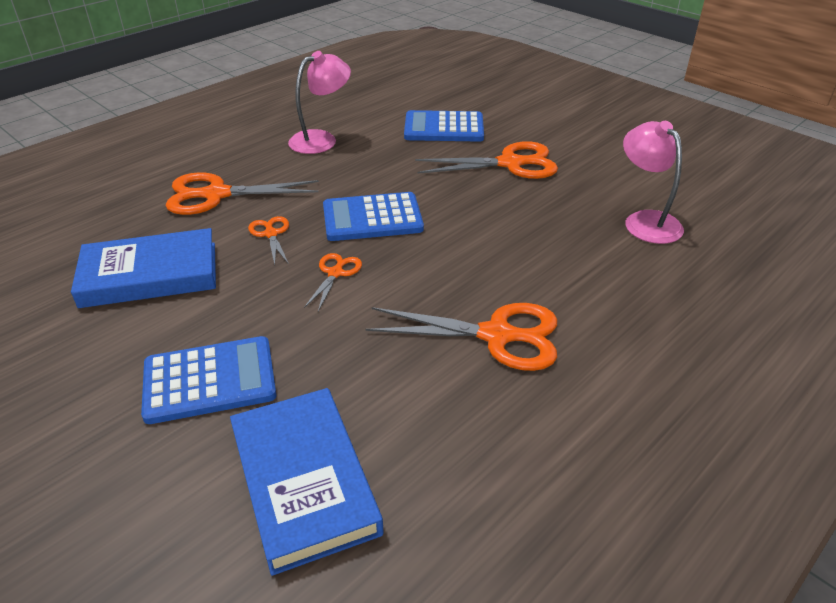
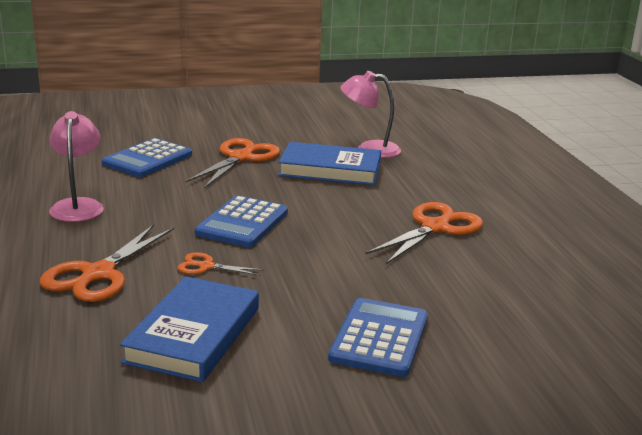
camera: 60 degrees left, 15 degrees down
(304, 480) = (517, 327): blue book -> blue book (330, 169)
(335, 273) = (299, 256): orange scissors -> none

